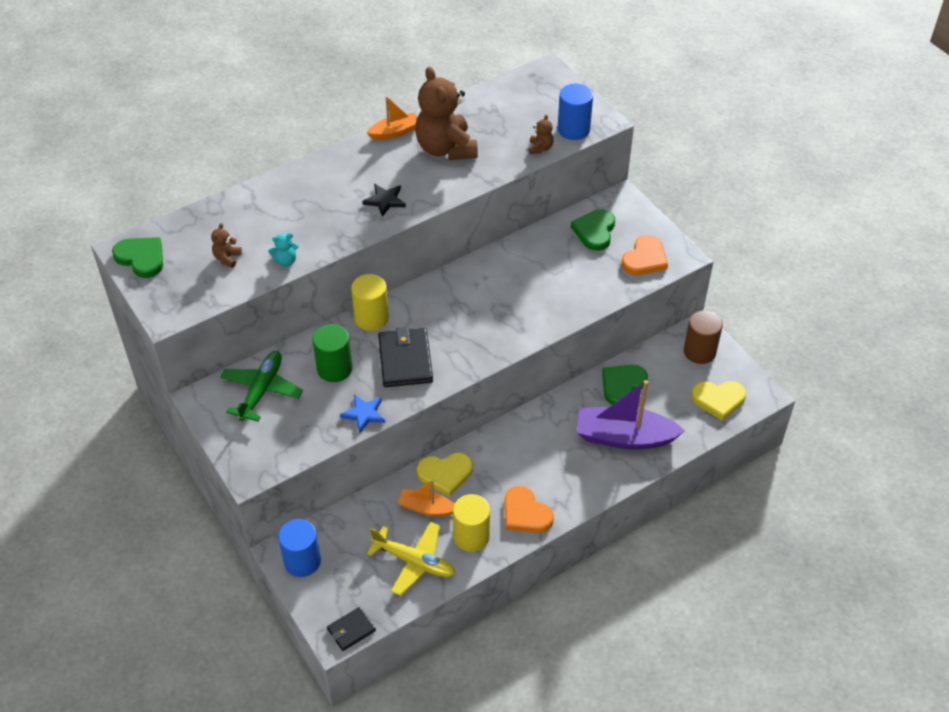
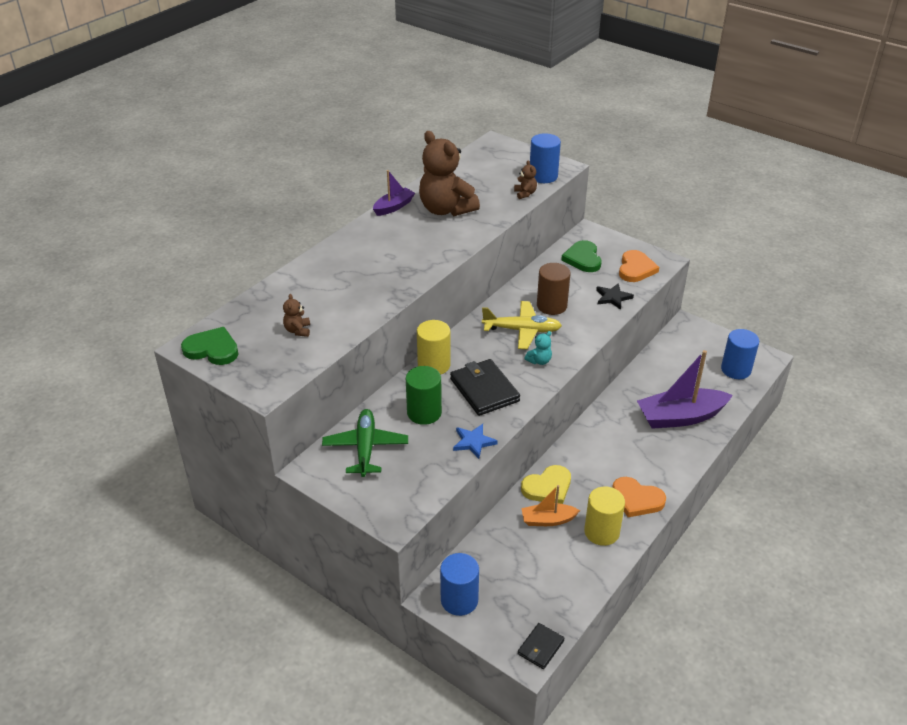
camera: 20 degrees left, 10 degrees down
(286, 261) = (355, 320): turquoise teddy bear -> turquoise teddy bear (539, 361)
(385, 201) = (417, 256): black star -> black star (613, 297)
(394, 132) = (394, 207): orange boat -> purple boat
(414, 562) = (564, 569): yellow plane -> yellow plane (522, 330)
(622, 385) = (653, 379): green heart -> none
(699, 351) = (698, 339): brown cylinder -> brown cylinder (551, 306)
(718, 399) = (736, 370): yellow heart -> blue cylinder

